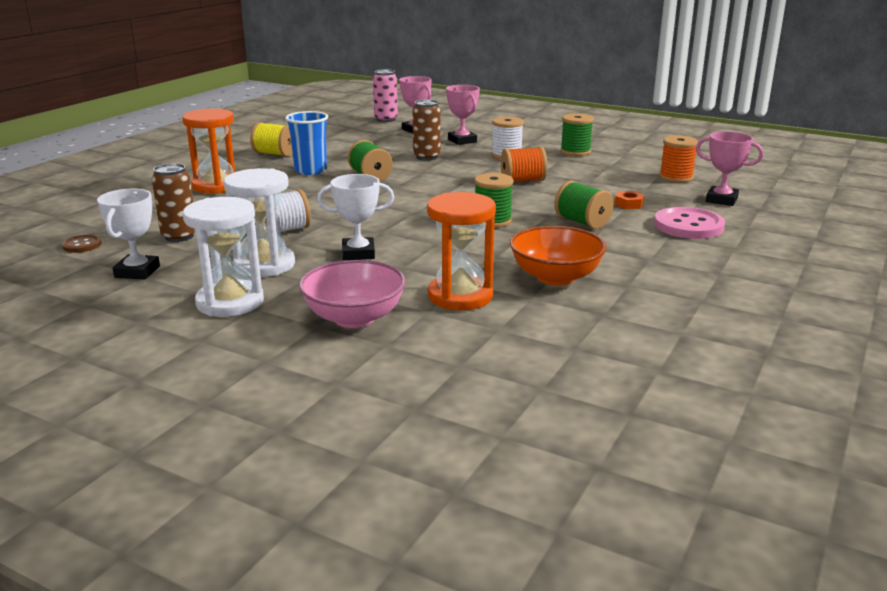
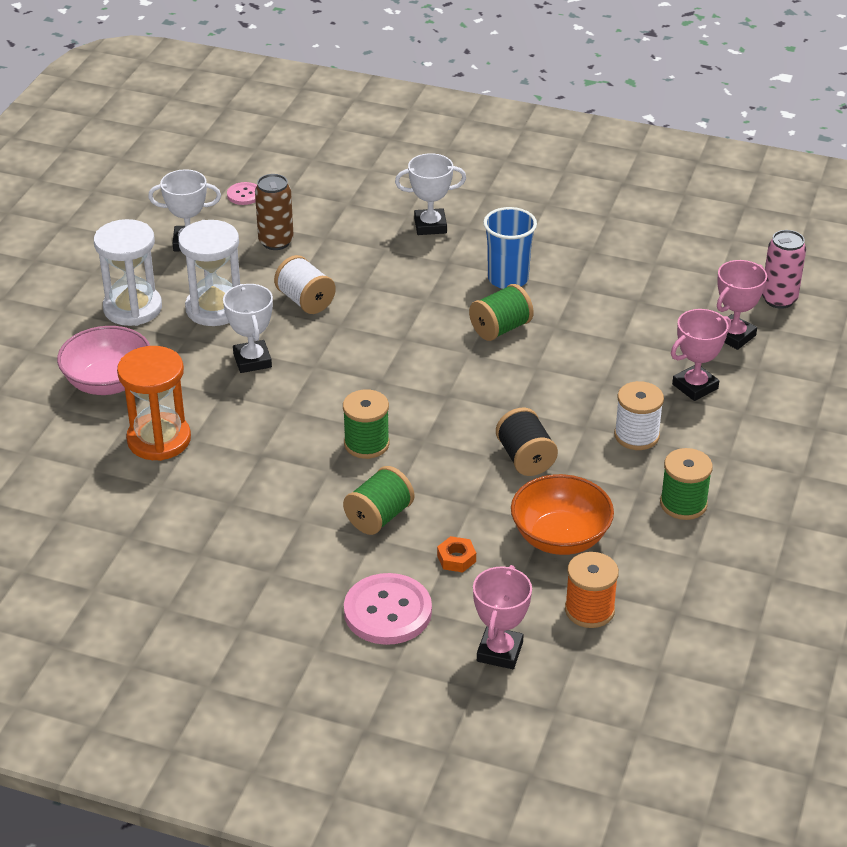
camera: 80 degrees right, 15 degrees up
(82, 245) = (244, 195): brown button -> pink button
(216, 186) = (430, 226): orange hourglass -> white trophy
(275, 154) = (565, 238): yellow spool -> none
(426, 157) = (600, 363): brown can -> none
(523, 180) = (525, 458): orange spool -> black spool
(555, 277) = (211, 501): orange bowl -> orange bowl (560, 537)

